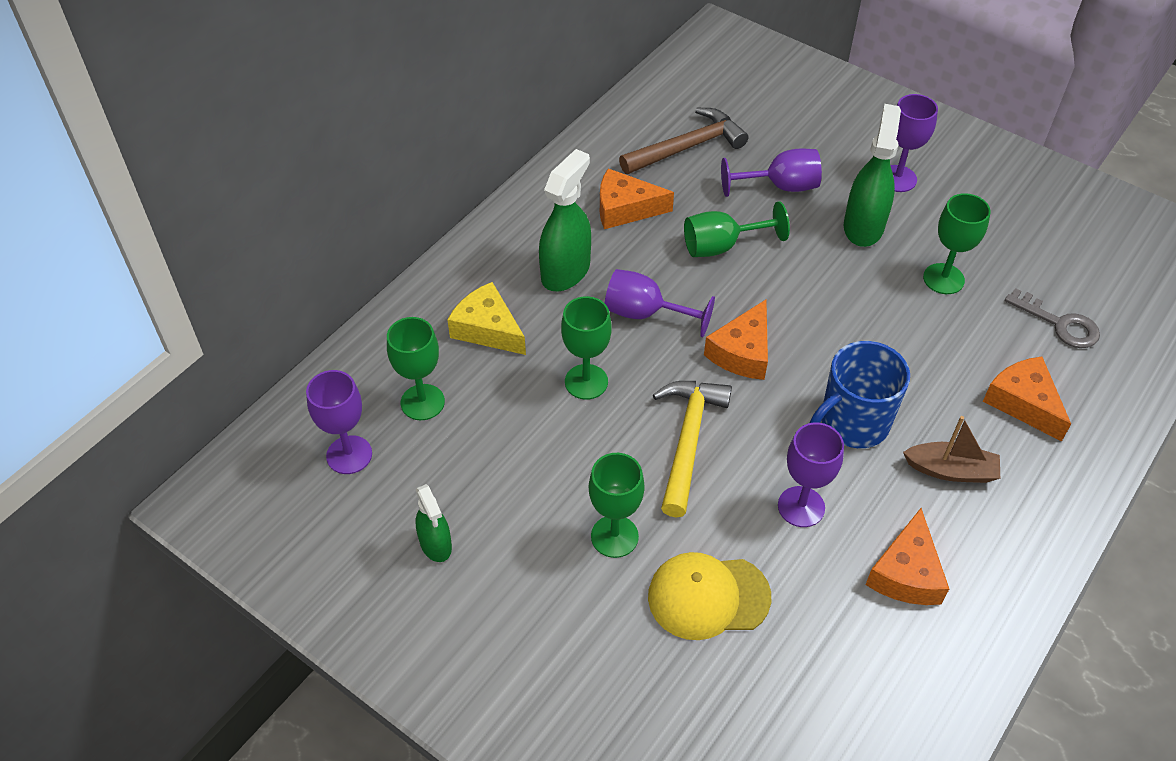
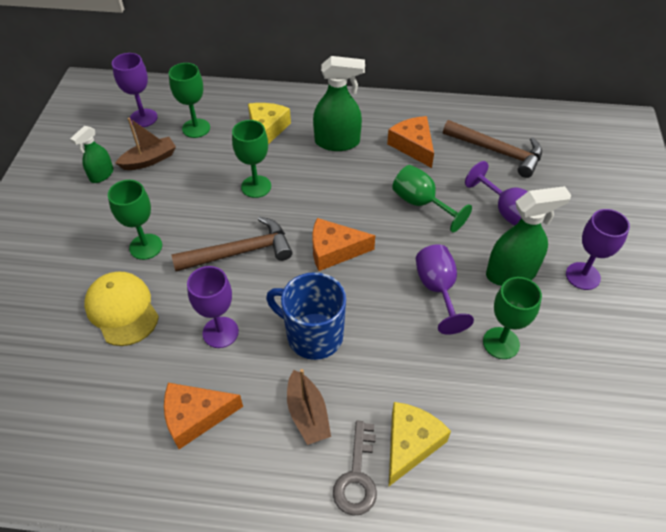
camera: 60 degrees right, 0 degrees up
(447, 477) = (149, 160): none -> brown boat
(645, 313) = (331, 190): purple goblet -> purple goblet (437, 289)
(688, 441) = (240, 252): yellow hammer -> brown hammer
(1023, 403) = (410, 444): orange cheese -> yellow cheese
(1059, 324) = (520, 444): grey key -> grey key (357, 476)

